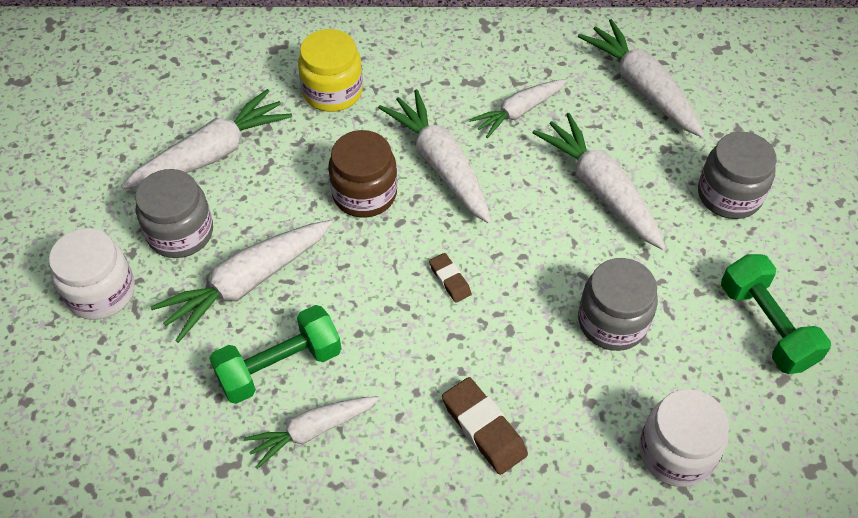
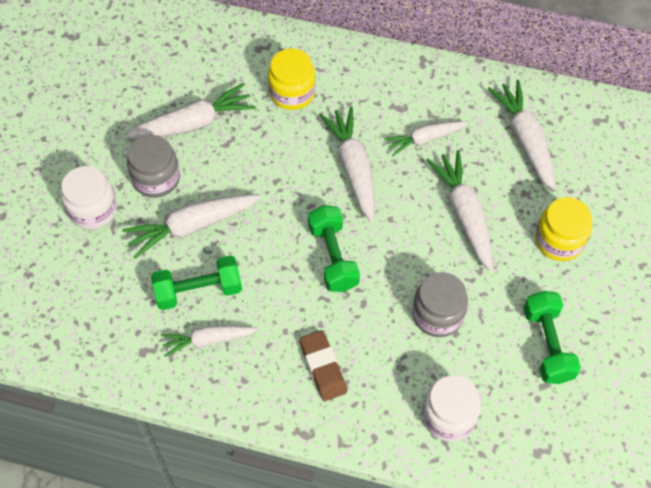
camera: 15 degrees right, 5 degrees up
(364, 193) = (292, 178): brown jar -> none
(450, 280) = (333, 257): brown eraser -> green dumbbell
(729, 195) = (559, 240): grey jar -> yellow jar

